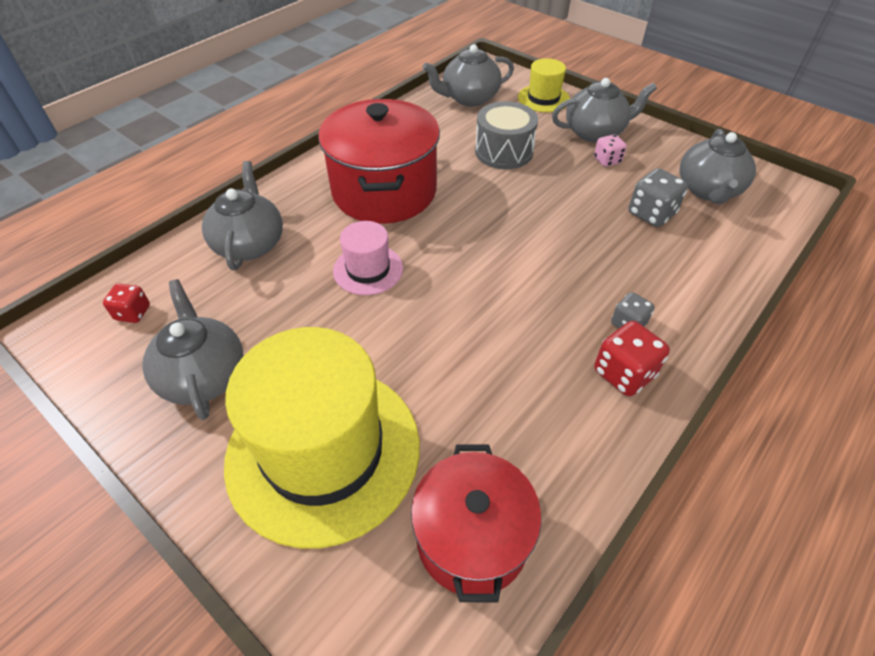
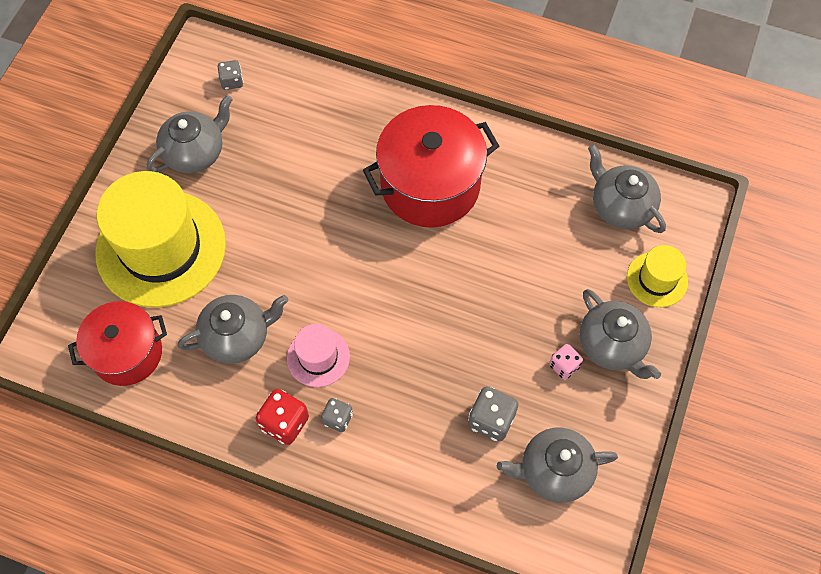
camera: 70 degrees right, 15 degrees up
(133, 313) = (232, 81): red dice -> grey dice
(250, 244) = (325, 117): grey teapot -> grey teapot (237, 337)
(368, 269) = (329, 210): pink hat -> pink hat (318, 357)
(504, 152) = (536, 266): grey drum -> none

